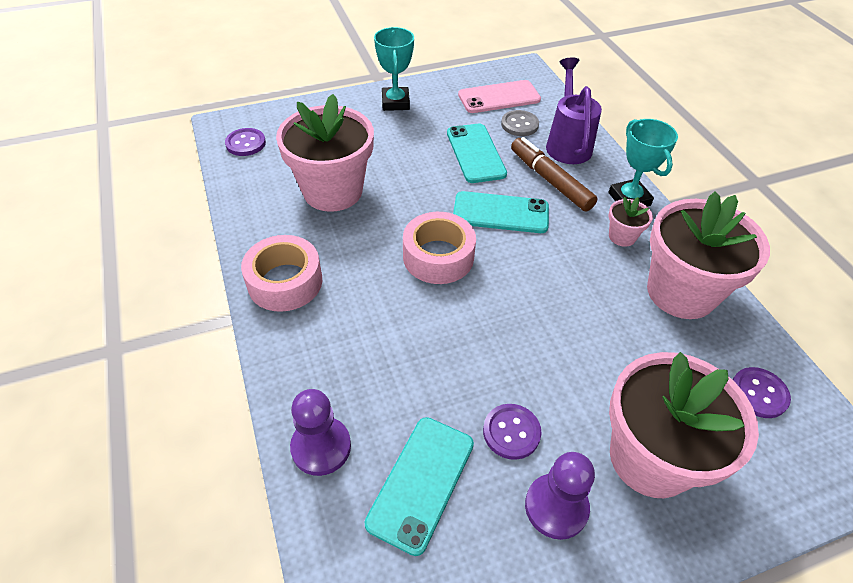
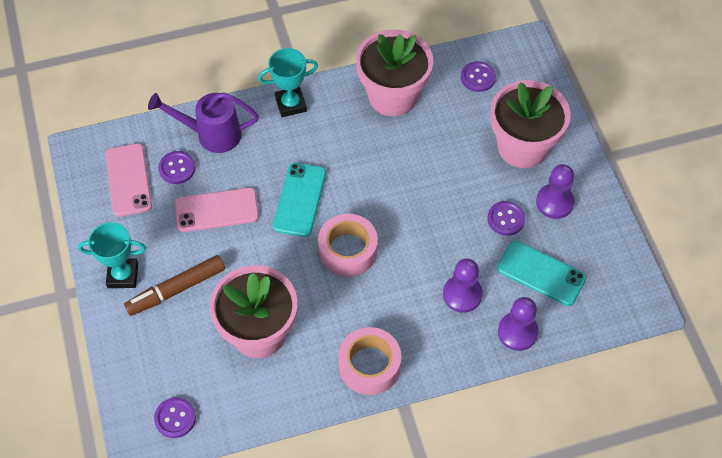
camera: 85 degrees left, 10 degrees up
(381, 376) = (462, 294): none -> purple pawn
(475, 153) = (216, 210): turquoise phone -> pink phone
(519, 124) = (177, 168): grey button -> purple button
(550, 180) = (261, 156): brown marker -> brown marker (176, 289)
(622, 236) = (334, 119): pink flower pot -> none

